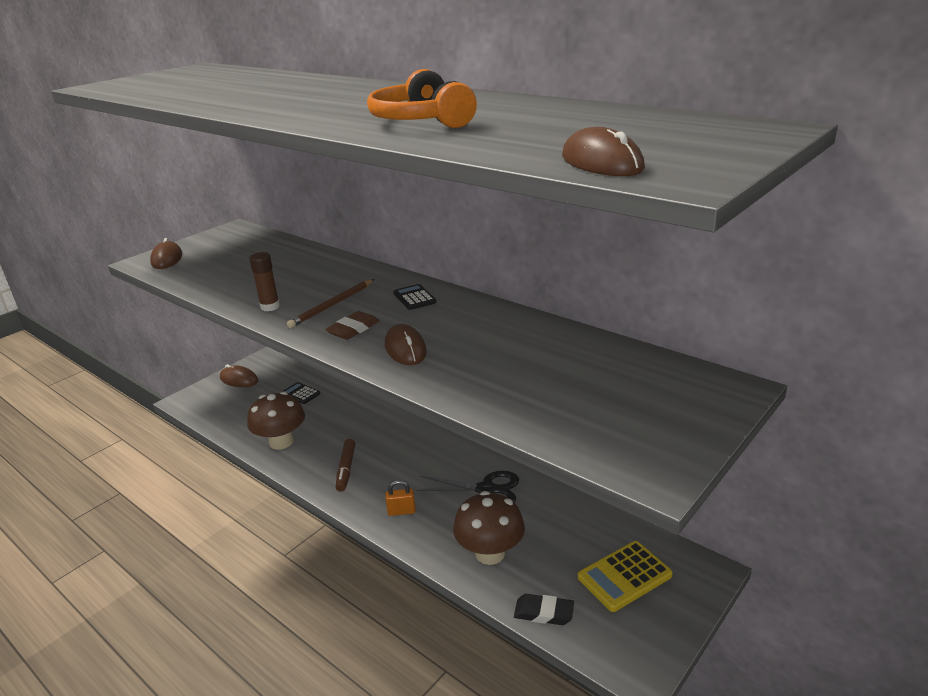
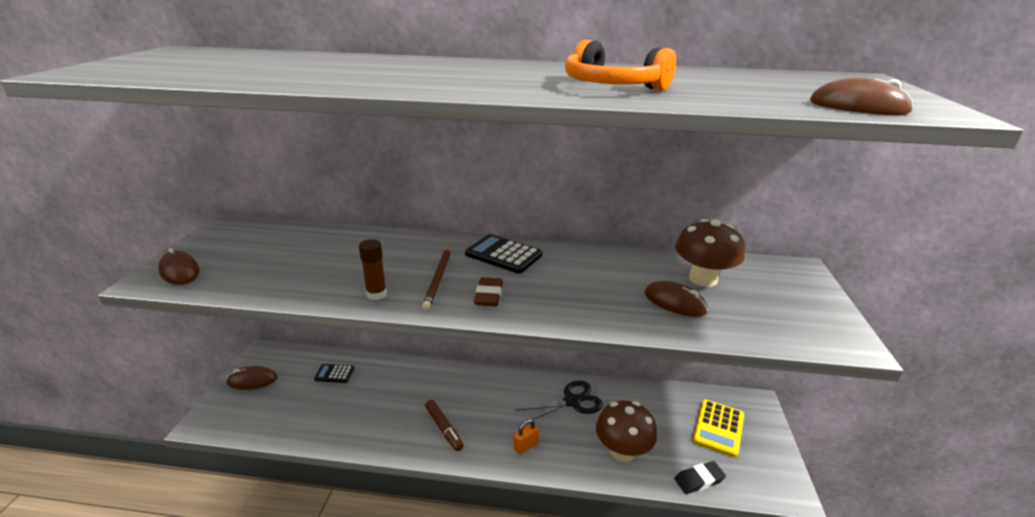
camera: 35 degrees left, 0 degrees up
(281, 442) = (357, 426): brown mushroom -> brown mushroom (703, 279)
(405, 349) = (557, 300): brown mouse -> brown mouse (675, 302)
(414, 298) = (503, 255): black calculator -> black calculator, size x1.64

